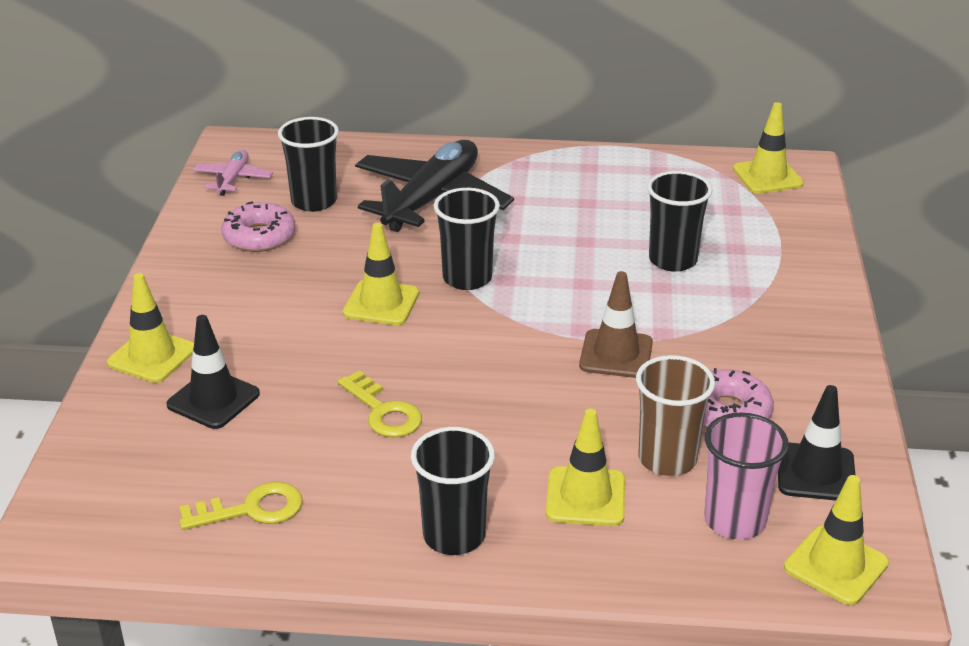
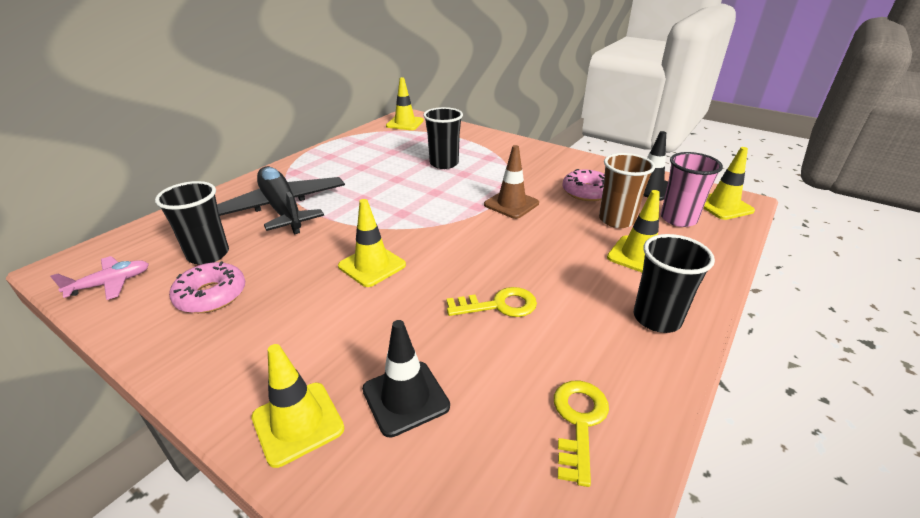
camera: 60 degrees left, 0 degrees up
(233, 179) = (111, 283): pink plane -> pink plane turned 105 degrees clockwise
(467, 278) = (385, 225): black cup -> none

